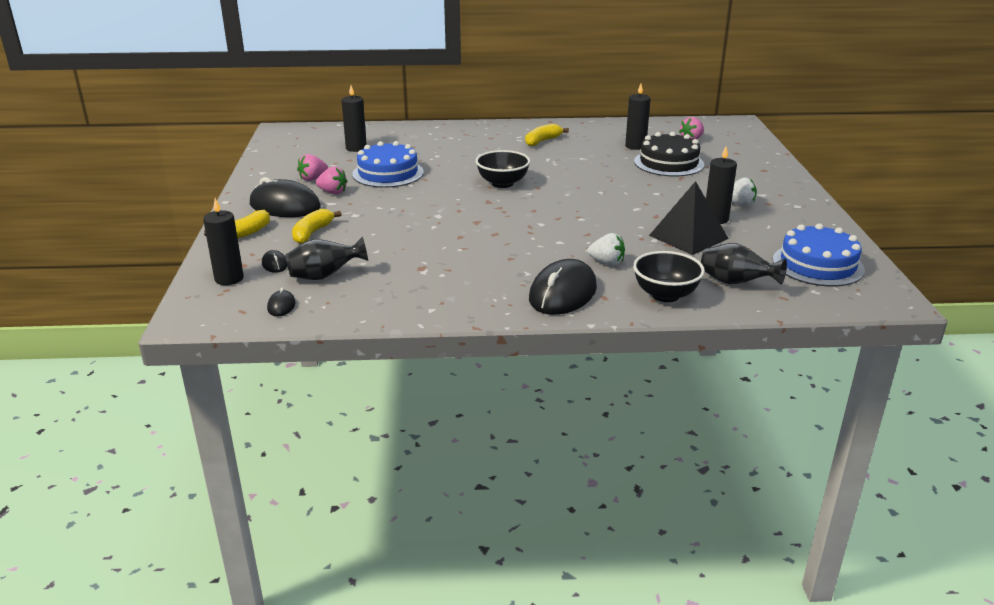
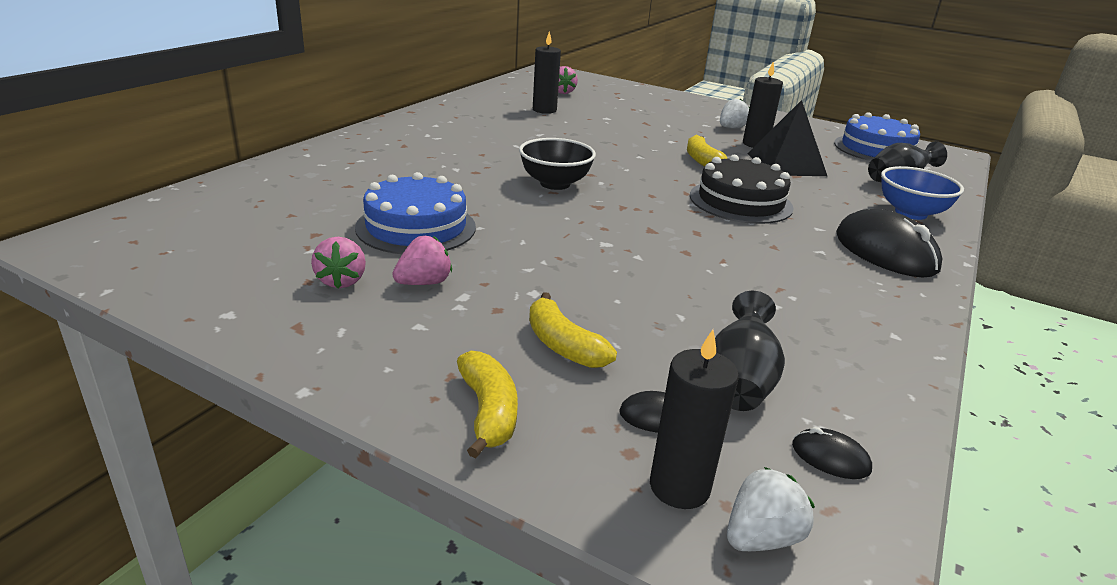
camera: 60 degrees left, 0 degrees up
(285, 206) = (419, 337): black mouse -> none
(356, 148) = (279, 217): black candle -> none
(542, 141) = (462, 131): yellow banana -> yellow banana (702, 161)
(607, 262) = (820, 210): white strawberry -> white strawberry (761, 537)
(665, 295) = (910, 213): black bowl -> blue bowl
(668, 163) = (605, 115): black cake -> black cake (740, 201)

